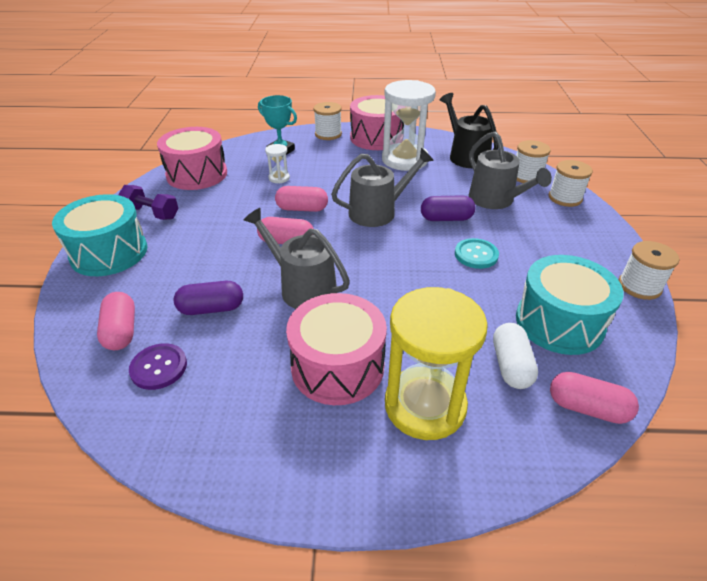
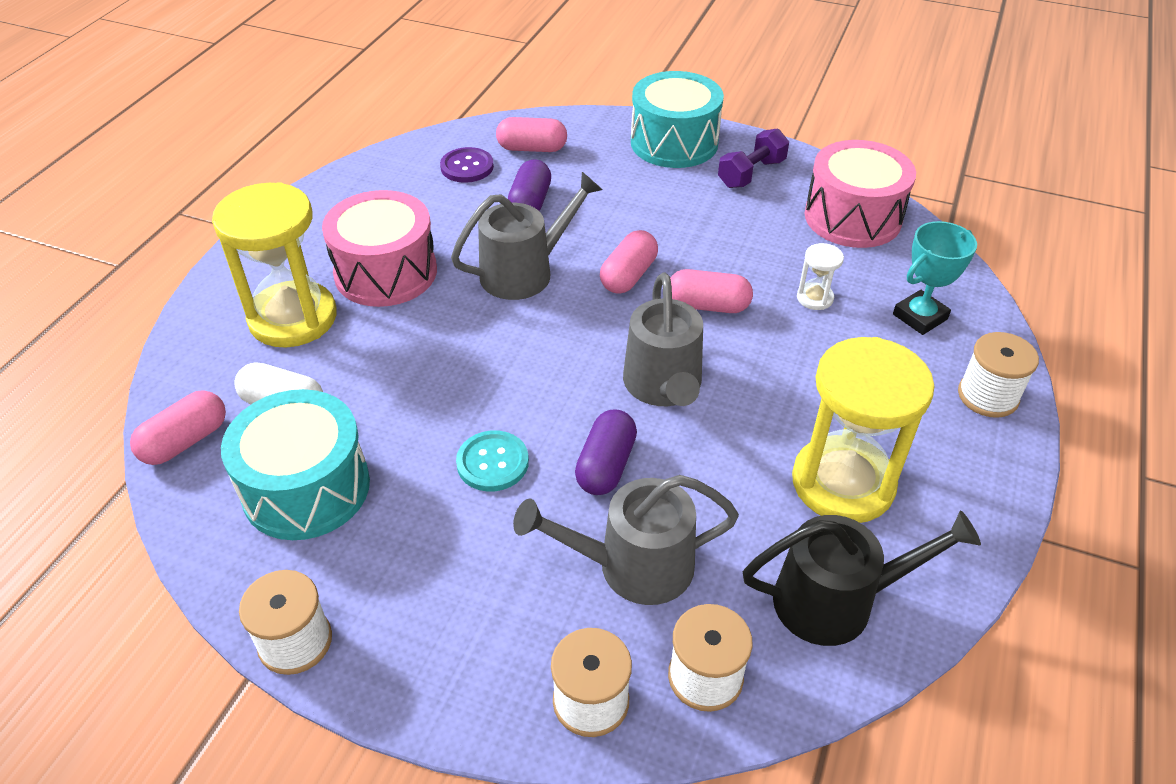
camera: 110 degrees right, 5 degrees up
(302, 209) = (707, 305): pink capsule -> pink capsule turned 75 degrees clockwise
(376, 138) = (959, 469): pink drum -> none
(404, 159) = (842, 483): white hourglass -> yellow hourglass

